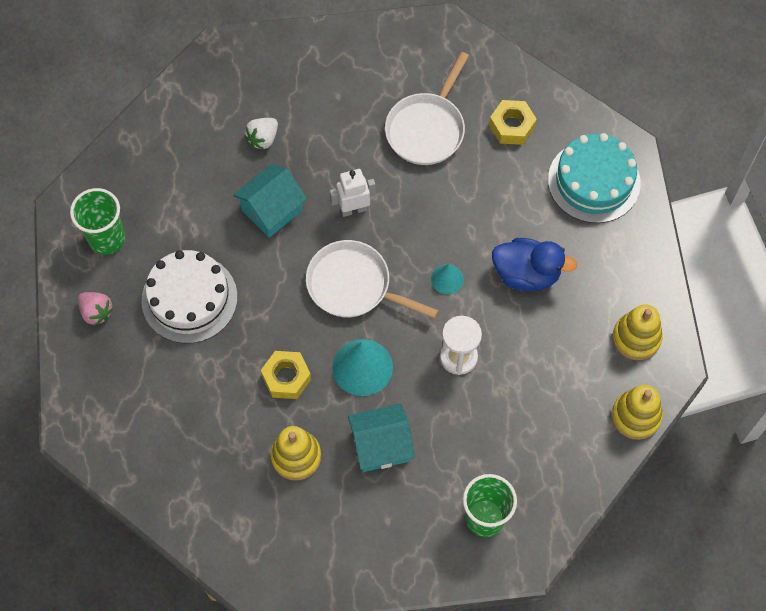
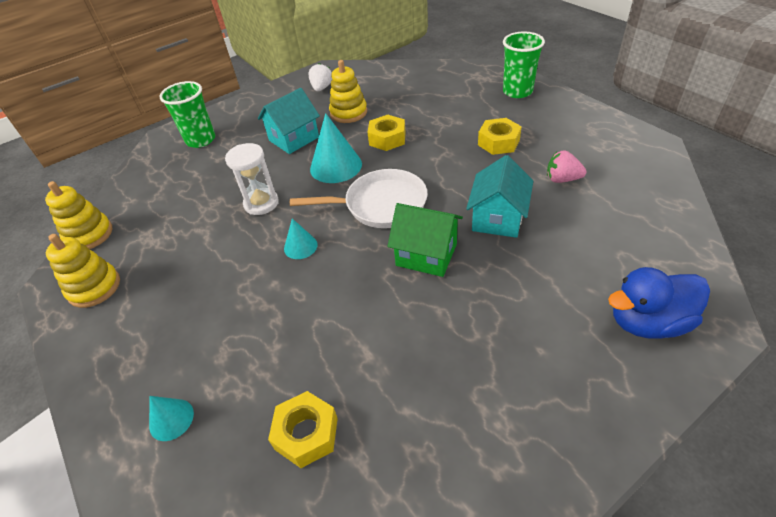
camera: 155 degrees right, 20 degrees down
(96, 312) = (551, 110): pink strawberry -> pink strawberry (562, 179)
(107, 239) = (599, 142): green cup -> green cup (517, 91)
(189, 298) = (498, 142): white cake -> yellow nut
(263, 139) = (568, 266): white strawberry -> white strawberry (322, 88)
(353, 209) = (426, 254): white robot -> green house
(427, 128) = (410, 371): white pan -> none
(526, 274) = (223, 286): blue duck -> blue duck (647, 322)
(594, 181) = (171, 419): turquoise cake -> turquoise cone

